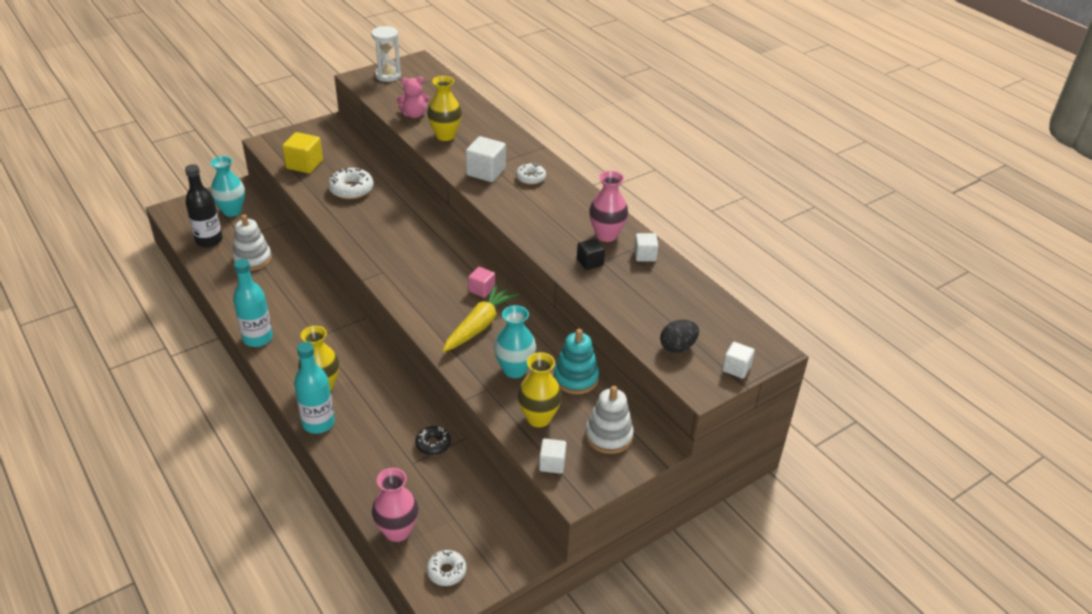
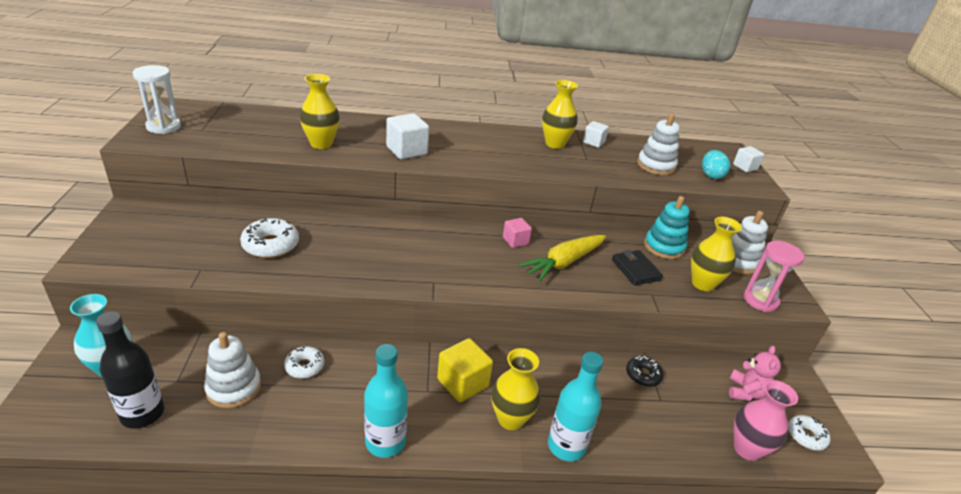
camera: 60 degrees left, 5 degrees down
(304, 164) = (176, 255): yellow cube -> yellow cube (462, 383)
(414, 115) = (259, 143): pink teddy bear -> pink teddy bear (745, 392)
(479, 326) = (564, 263): yellow carrot -> yellow carrot turned 105 degrees counterclockwise
(514, 370) = (635, 270): turquoise vase -> black wallet
(530, 178) = (442, 138): white donut -> white donut (304, 366)
(552, 464) = (760, 300): white cube -> pink hourglass
(590, 262) = (584, 163): black cube -> none
(606, 235) = (555, 144): pink vase -> yellow vase
(647, 306) = (656, 166): none -> white stacking toy
(677, 347) = (711, 175): black egg -> turquoise egg

